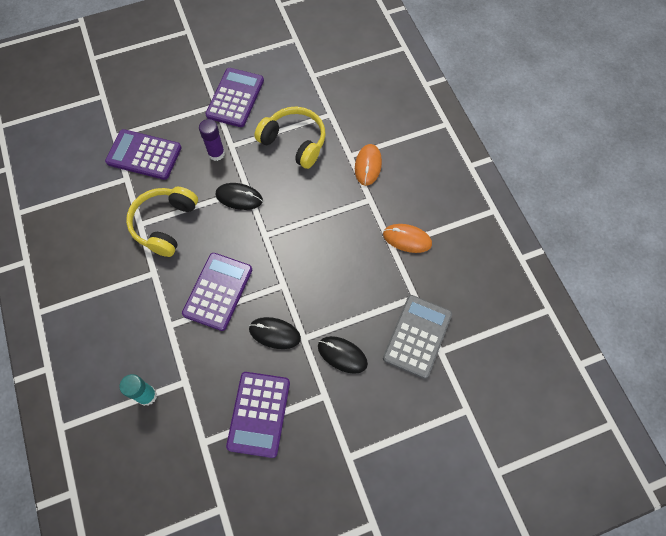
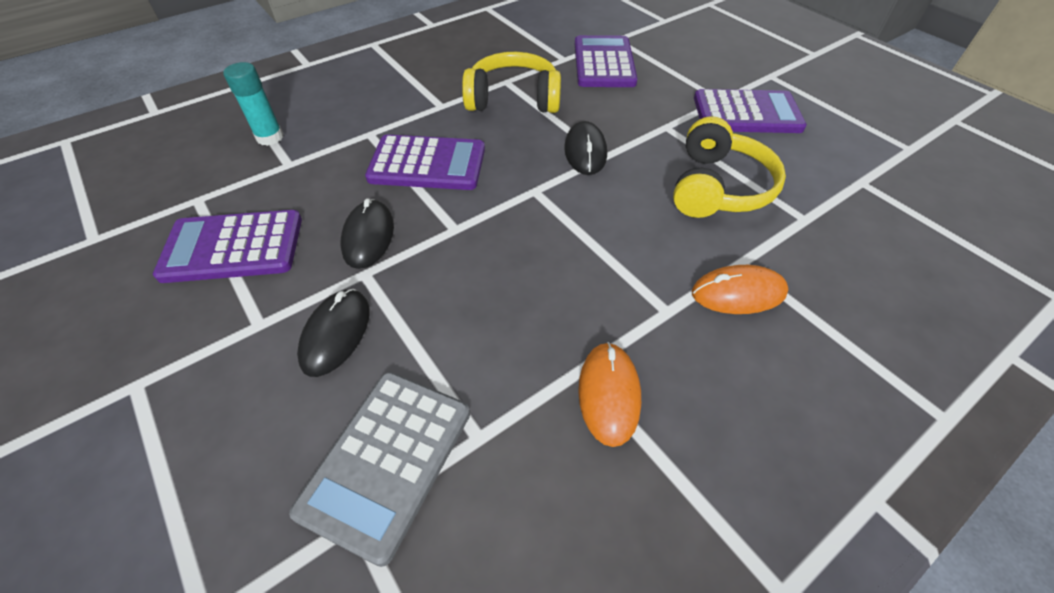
camera: 75 degrees right, 15 degrees down
(216, 153) = (644, 116): purple glue stick -> none
(417, 336) = (387, 461): grey calculator -> grey calculator turned 105 degrees clockwise

